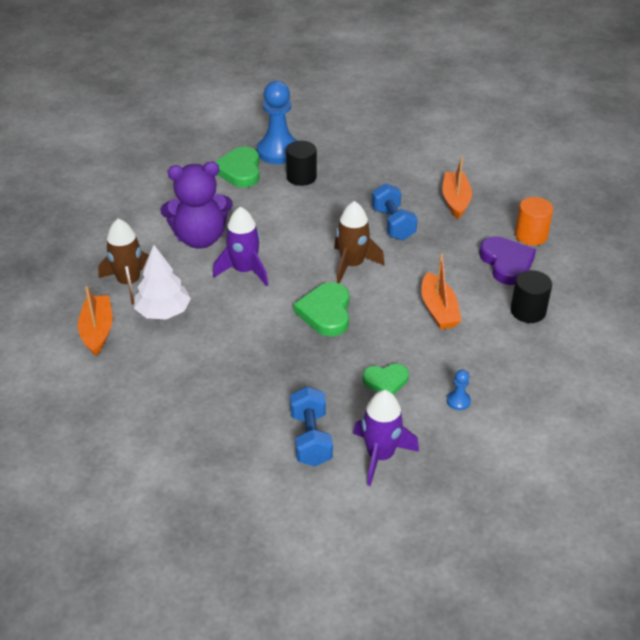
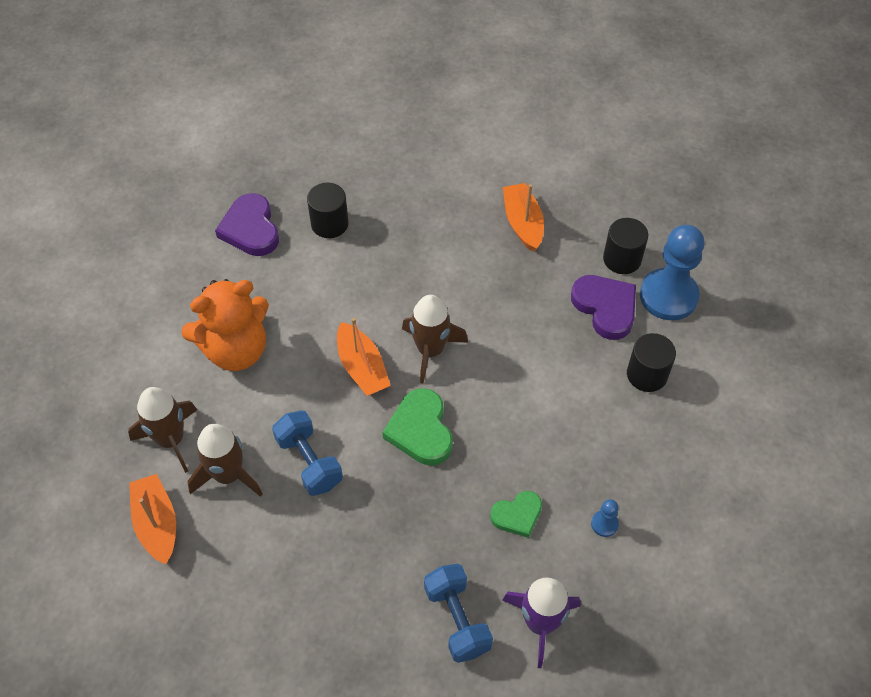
camera: 15 degrees left, 15 degrees up
(163, 312) = (228, 475): white tree -> brown rocket
(200, 238) = (236, 350): purple teddy bear -> orange teddy bear
(240, 171) = (250, 229): green heart -> purple heart
(244, 271) = (305, 388): purple rocket -> none
(278, 152) = (289, 188): blue pawn -> blue pawn (668, 296)
(393, 224) = (460, 276): blue dumbbell -> blue dumbbell (309, 462)
(438, 310) = (547, 396): orange boat -> orange boat (362, 367)
(531, 235) = (622, 259): orange cylinder -> black cylinder

